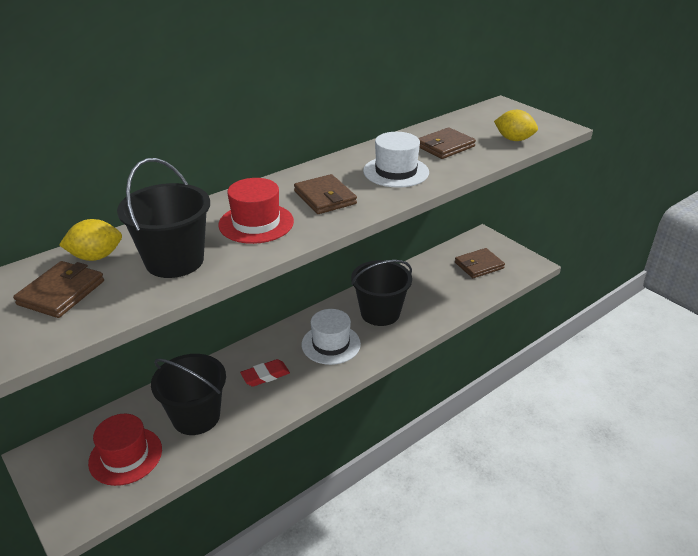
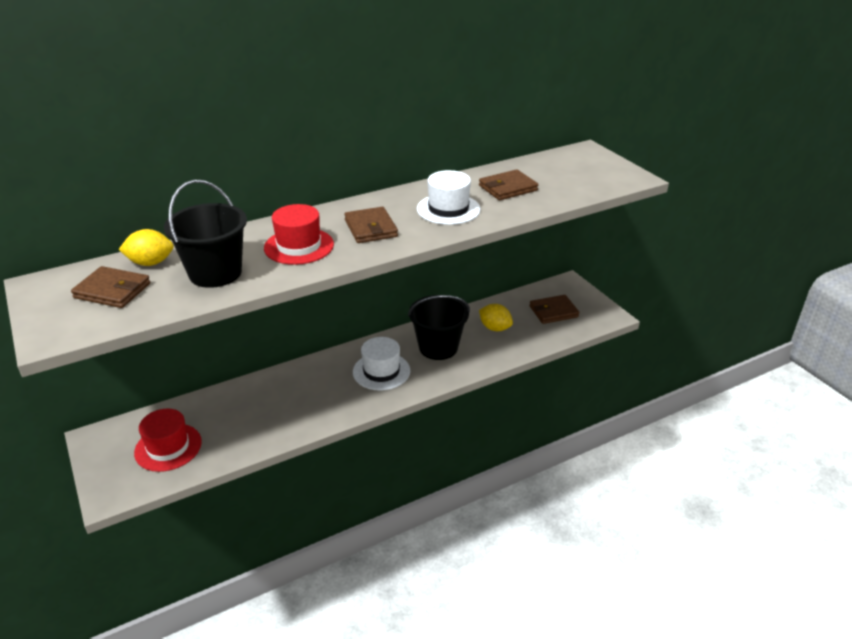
camera: 10 degrees right, 0 degrees up
(61, 292) = (112, 290): brown wallet -> brown wallet turned 75 degrees clockwise
(196, 416) = (238, 421): black bucket -> none
(265, 375) = (311, 393): red eraser -> none
(513, 139) = (580, 186): yellow lemon -> yellow lemon (495, 328)

